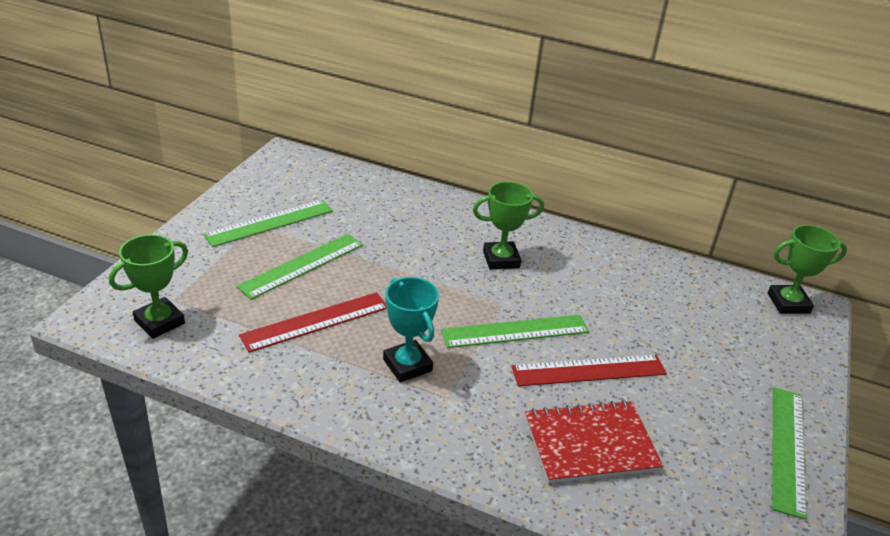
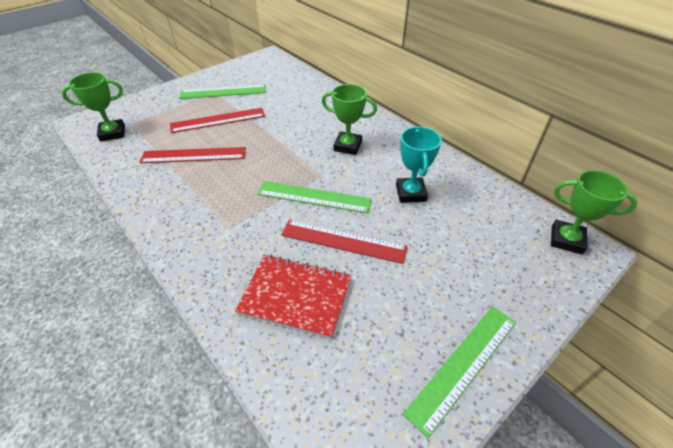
camera: 30 degrees right, 10 degrees up
(302, 265) = (218, 120): green ruler -> red ruler
(407, 365) = (222, 198): turquoise trophy -> turquoise trophy (410, 193)

